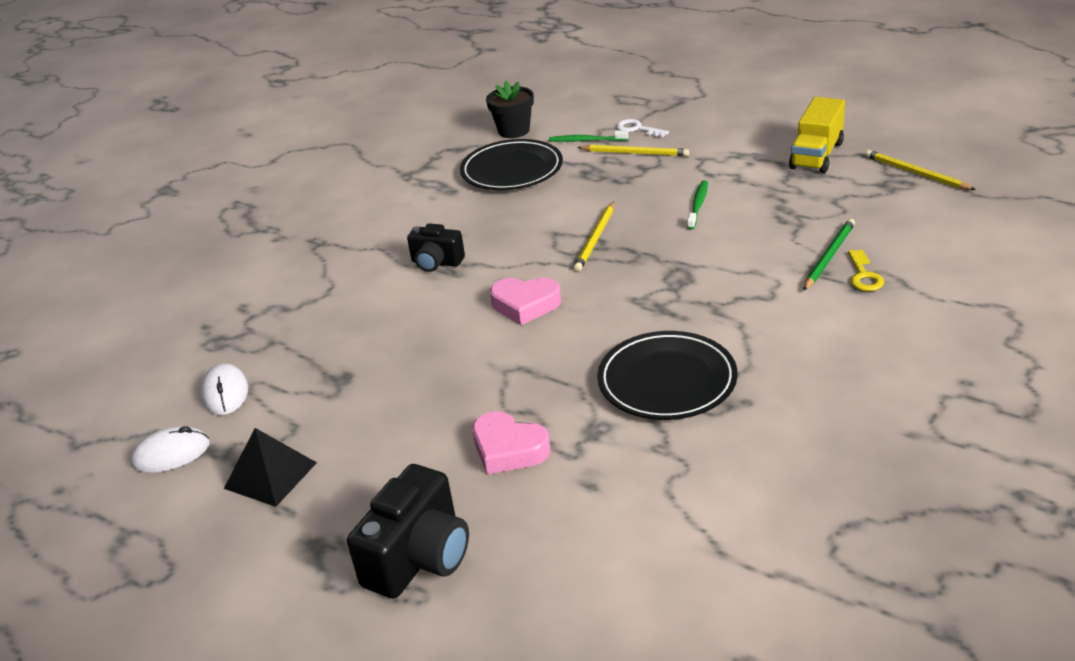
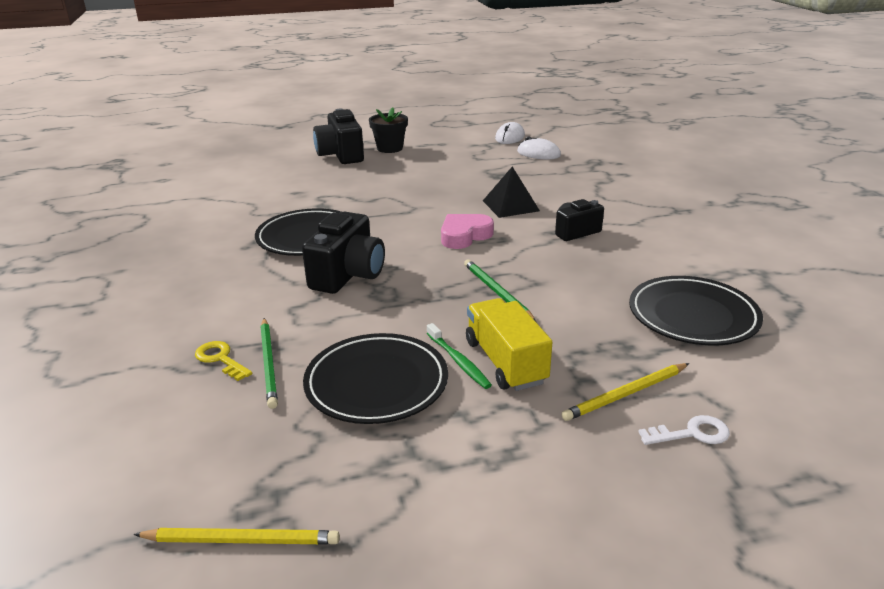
camera: 130 degrees right, 5 degrees down
(270, 475) = (452, 147): black pyramid -> black pyramid (510, 205)
(508, 449) = (357, 187): pink heart -> none
(514, 131) = (803, 359): black flower pot -> black flower pot (390, 148)
(586, 140) = (707, 385): green toothbrush -> none
(595, 239) = (497, 292): yellow pencil -> green pencil
(685, 310) = (348, 275): none -> black camera
(767, 214) = (376, 383): none -> black plate
(816, 155) = (410, 505): yellow truck -> yellow truck (505, 362)

